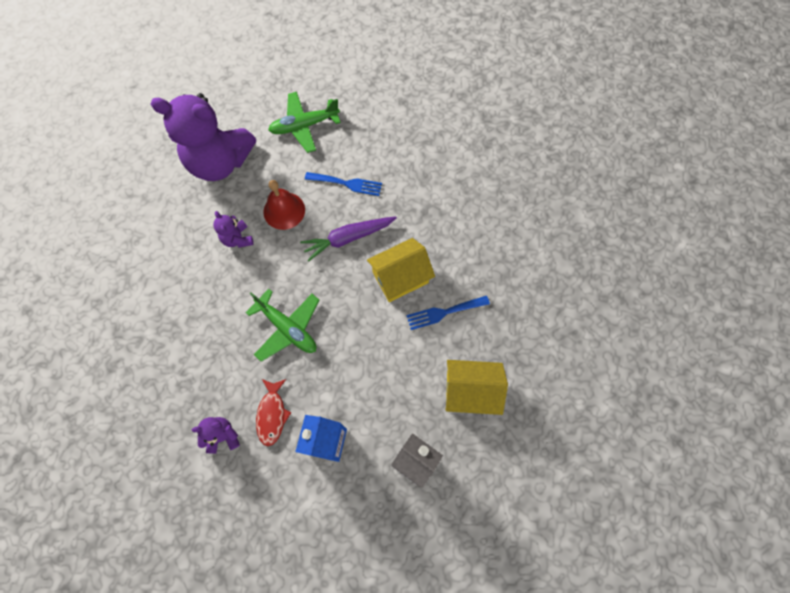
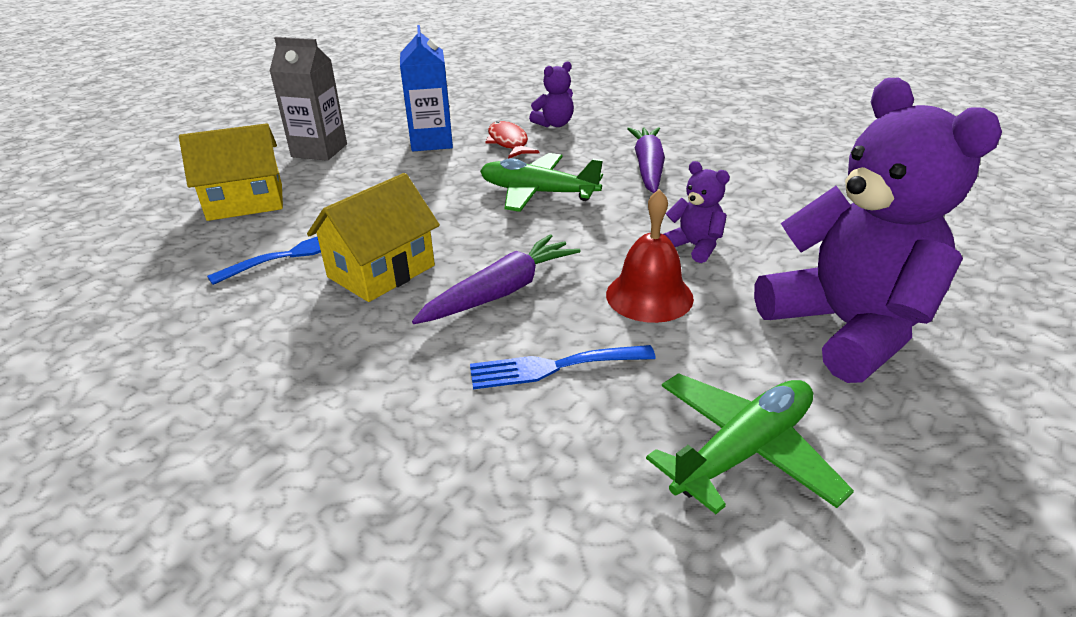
camera: 160 degrees right, 35 degrees down
(203, 333) = (648, 168): none -> purple carrot
(220, 162) = (847, 328): purple teddy bear -> purple teddy bear turned 75 degrees clockwise

